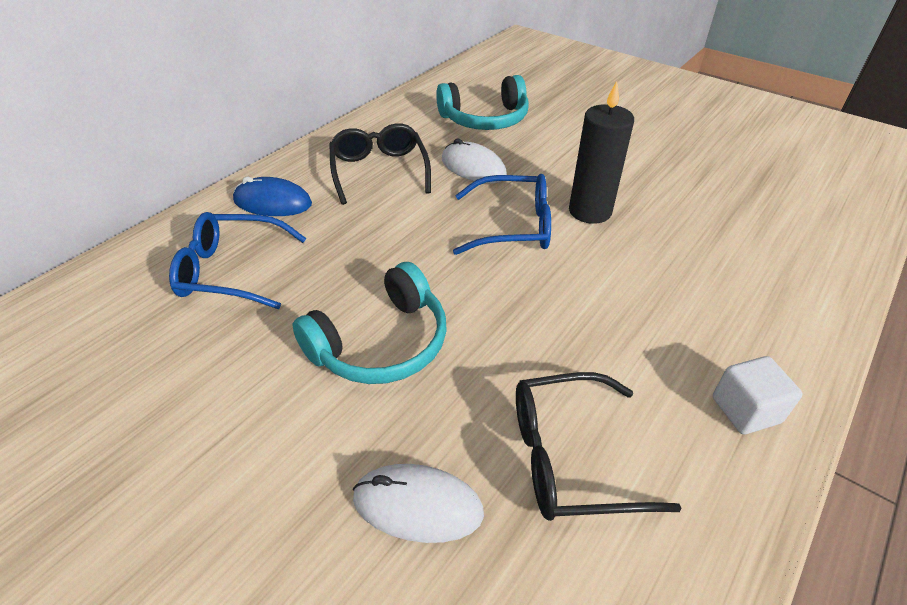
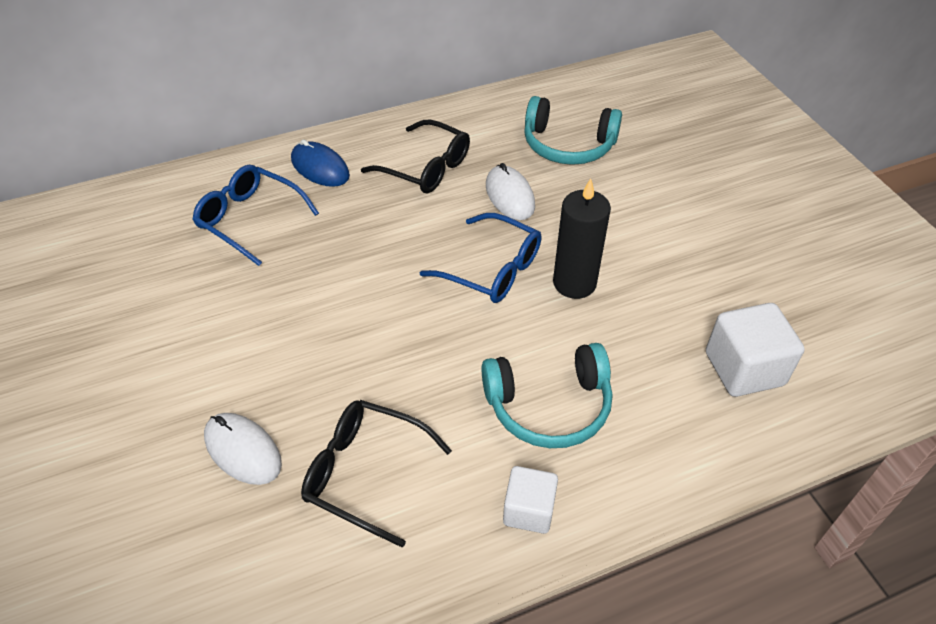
camera: 30 degrees right, 5 degrees up
(379, 170) = (426, 168): black glasses -> black glasses turned 105 degrees clockwise
(381, 343) = (308, 325): turquoise headphones -> turquoise headphones (549, 405)
(772, 222) = (744, 368): none -> white cube

